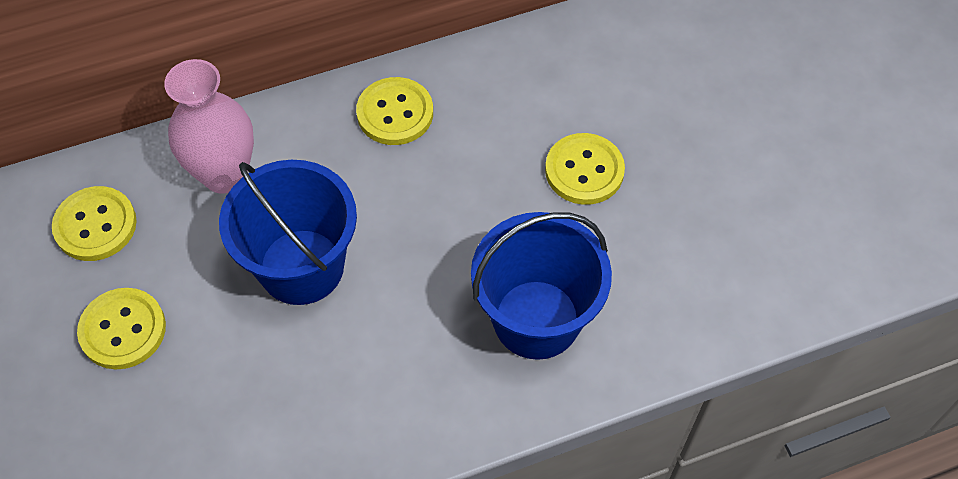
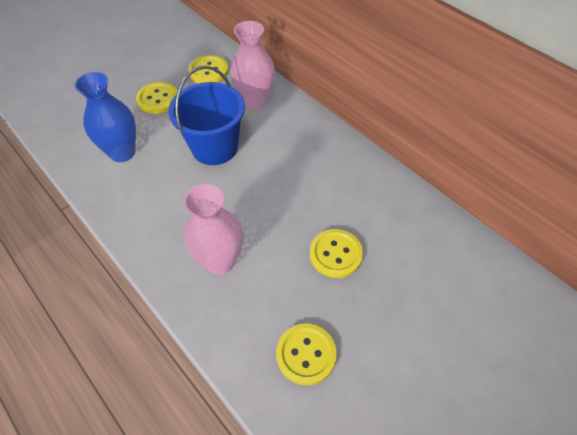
camera: 70 degrees right, 5 degrees down
(234, 419) = (122, 152): none -> blue vase
(395, 113) = (327, 152): yellow button -> yellow button (306, 354)
(536, 319) = (220, 261): blue bucket -> pink vase

